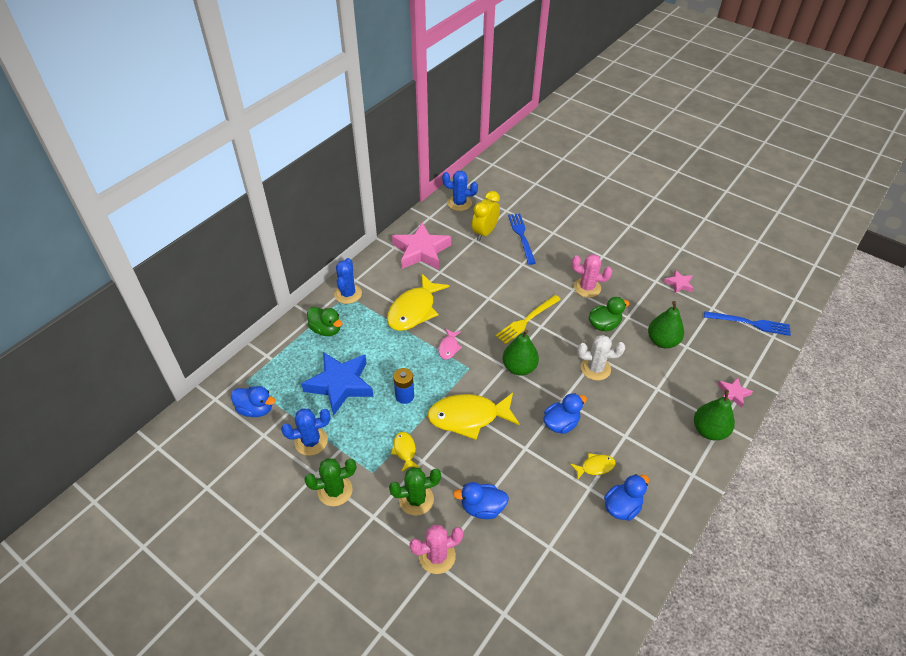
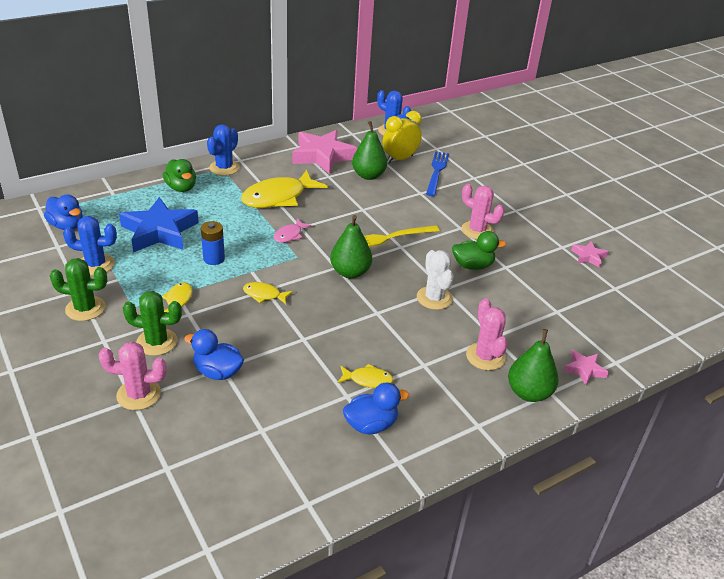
camera: 20 degrees right, 10 degrees down
(468, 417) = (264, 295): yellow fish -> yellow fish, size x0.47
(561, 423) = (359, 331): blue duck -> none
(595, 368) = (434, 298): white cactus -> white cactus turned 45 degrees clockwise
(662, 341) = (531, 298): green pear -> green pear (368, 175)
(662, 410) = (485, 356): none -> pink cactus
(750, 323) = (653, 314): blue fork -> none

